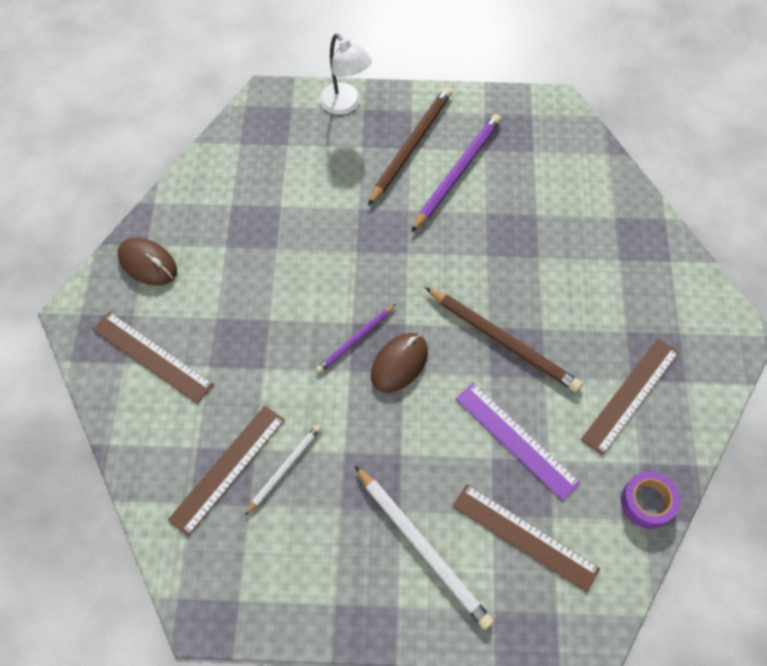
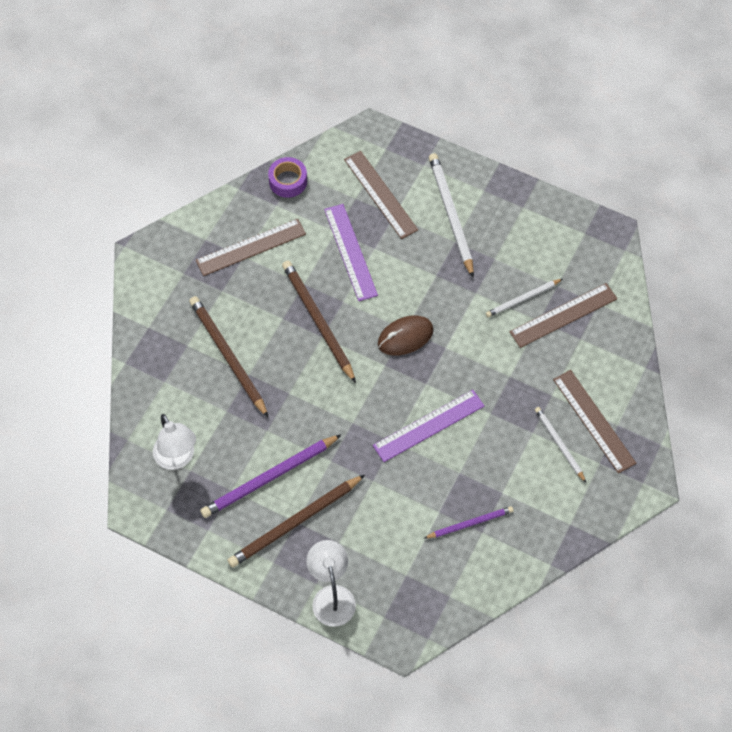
camera: 155 degrees left, 0 degrees up
(148, 263) = (574, 505): brown mouse -> none
(182, 316) = (559, 444): none -> white pencil
(328, 280) = (429, 426): none -> purple ruler
(356, 339) = (429, 368): purple pencil -> purple pencil (470, 523)
(552, 156) = (177, 458): none -> white lamp
(570, 265) = (228, 357): none -> brown pencil

